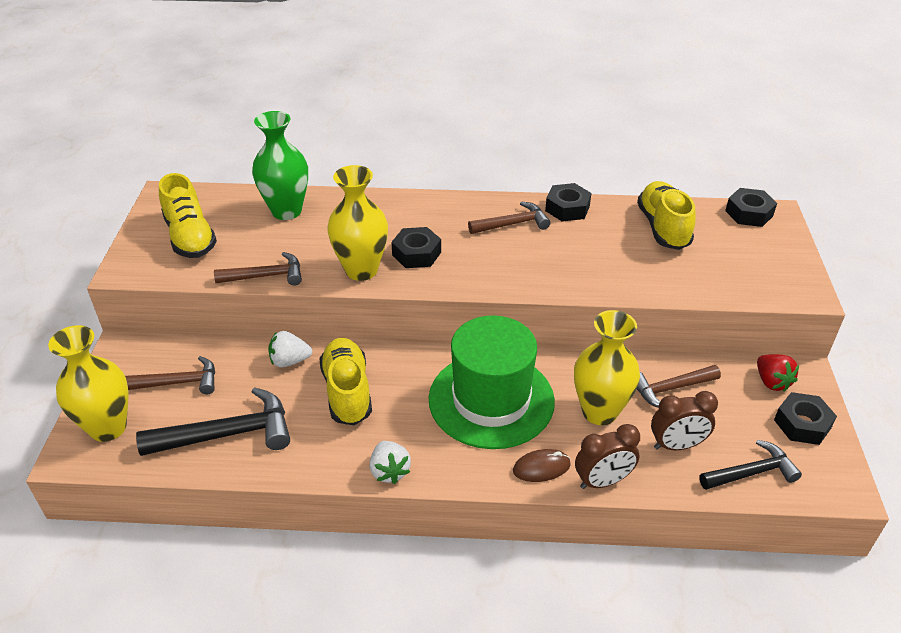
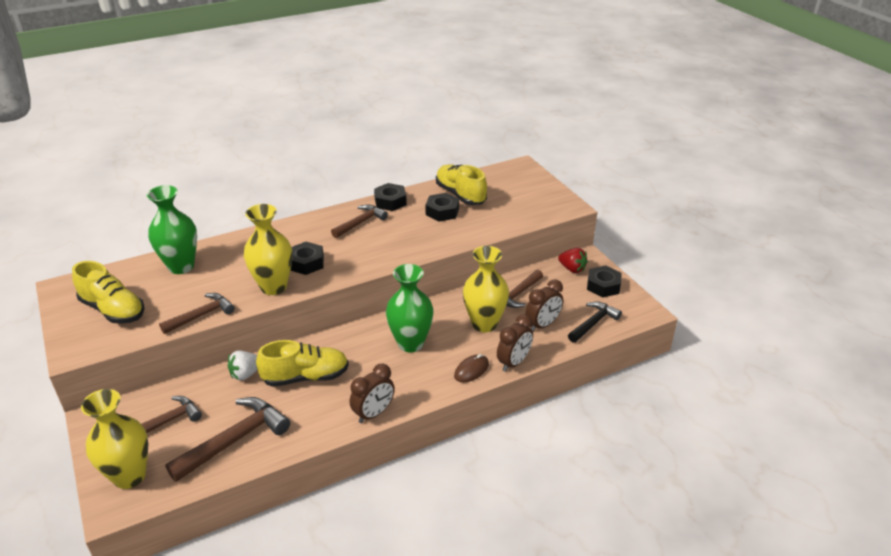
camera: 30 degrees left, 5 degrees down
(228, 434) = (235, 440): black hammer -> brown hammer
(347, 392) = (305, 377): yellow shoe -> yellow shoe turned 120 degrees clockwise
(389, 471) = (373, 413): white strawberry -> brown clock
(491, 400) = (410, 343): green hat -> green vase
(749, 213) = (506, 171): black nut -> black nut (442, 212)

